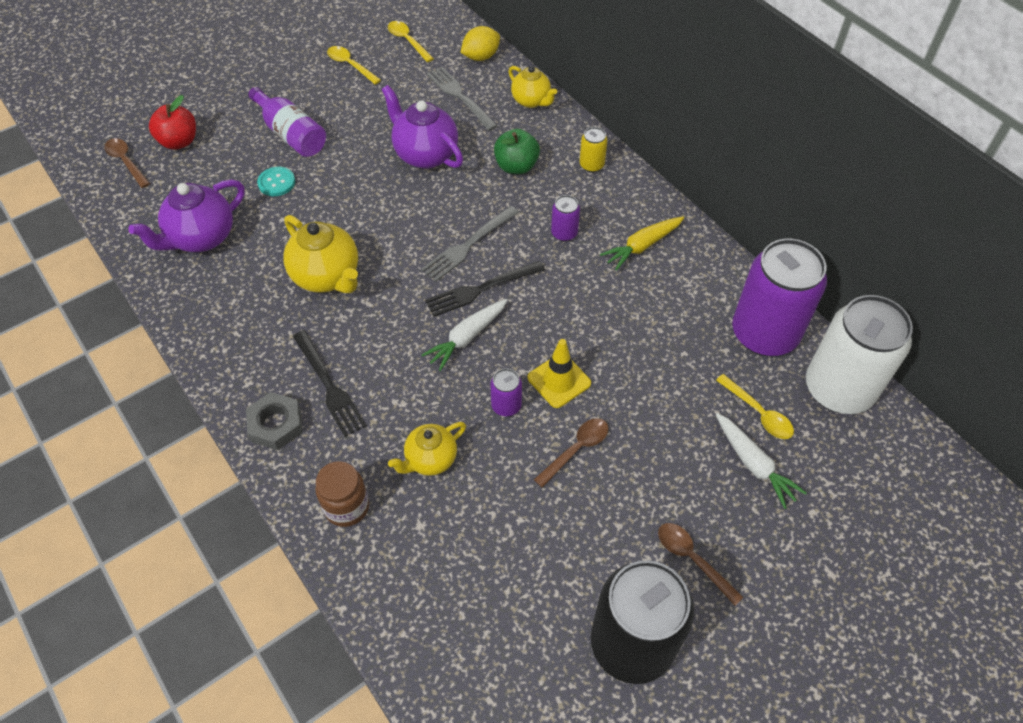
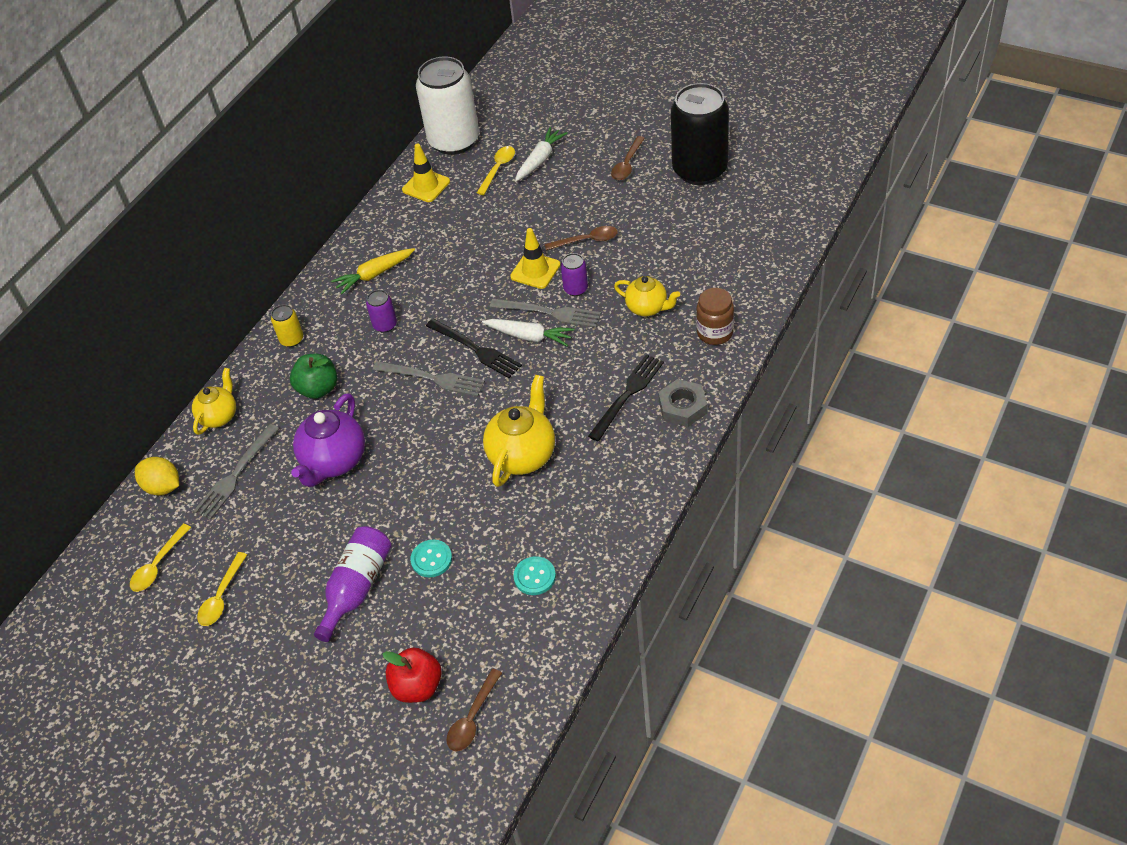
camera: 110 degrees left, 5 degrees down
(201, 238) = (534, 577): purple teapot -> turquoise button
(487, 368) = (550, 313): none -> grey fork
(576, 449) = (586, 240): brown spoon -> brown spoon turned 150 degrees clockwise
(642, 246) = (374, 275): yellow carrot -> yellow carrot turned 120 degrees clockwise
(764, 334) = (426, 186): purple can -> yellow traffic cone

